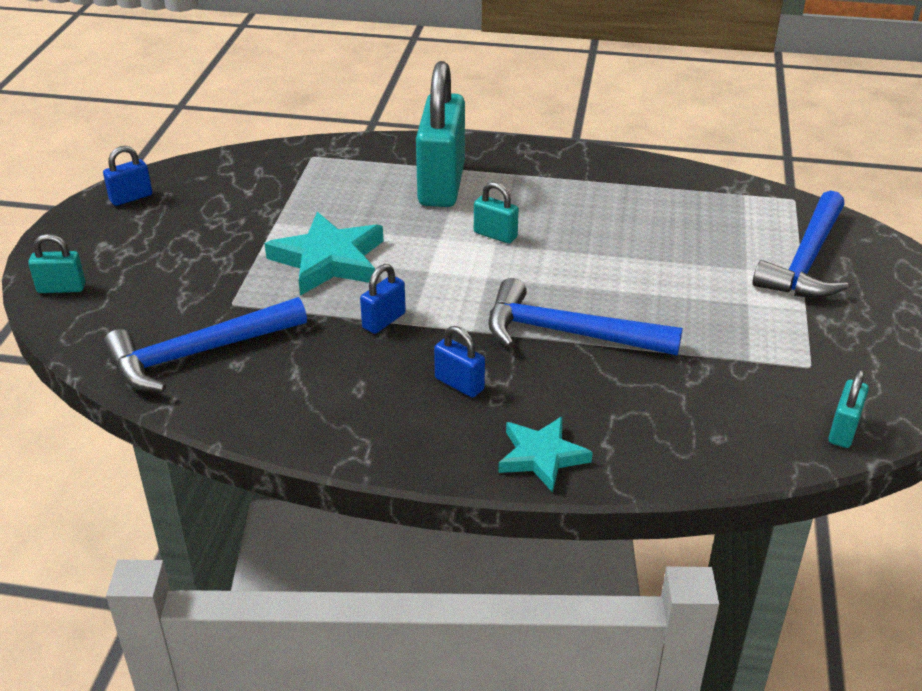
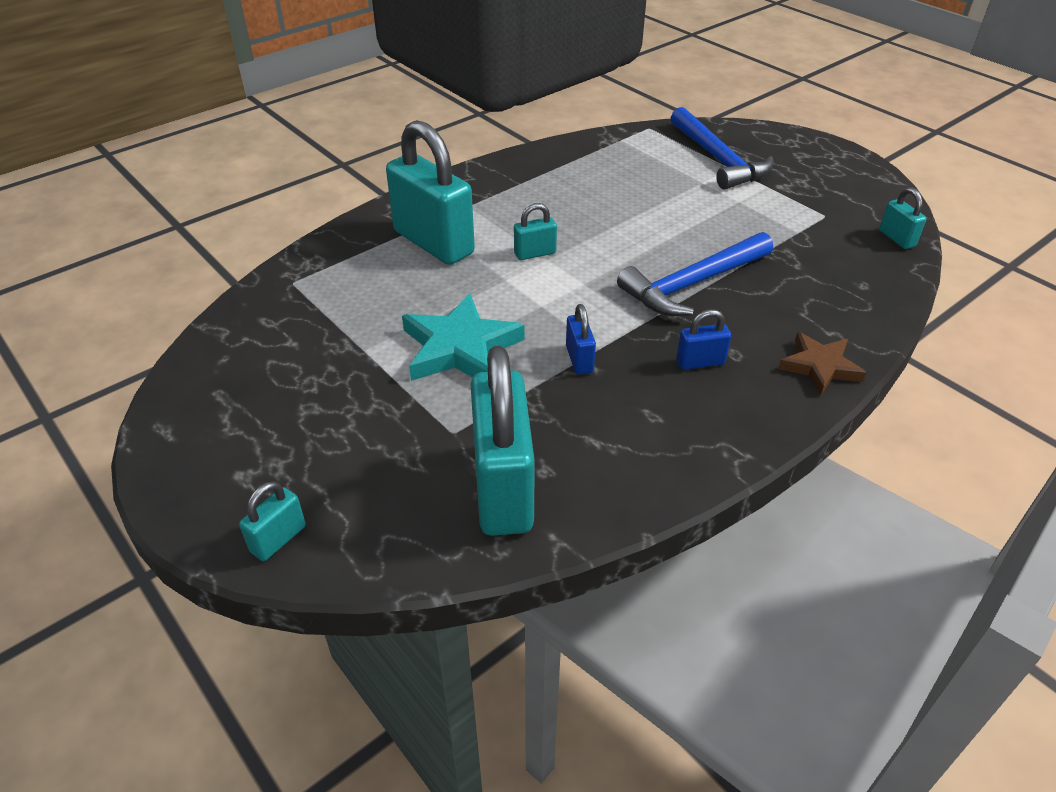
camera: 50 degrees left, 5 degrees up
(131, 197) = (188, 419): blue padlock -> none
(198, 354) = (503, 488): blue hammer -> turquoise padlock
(542, 456) = (820, 366): turquoise star -> brown star

